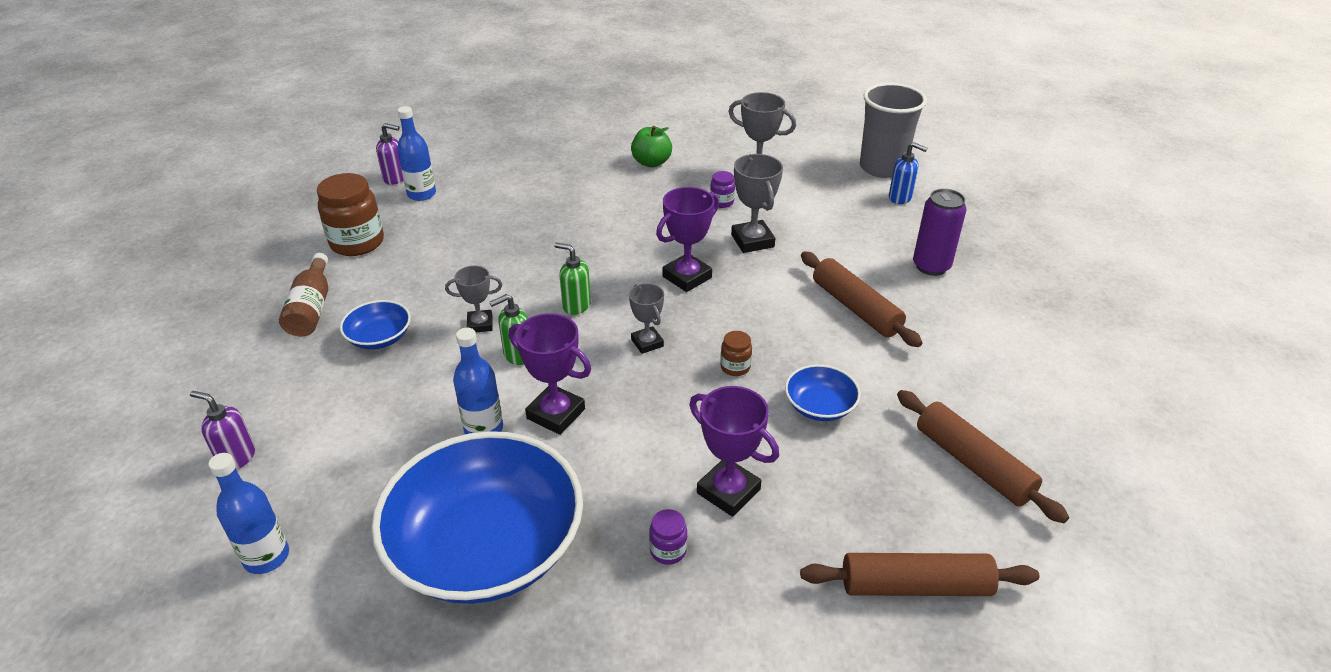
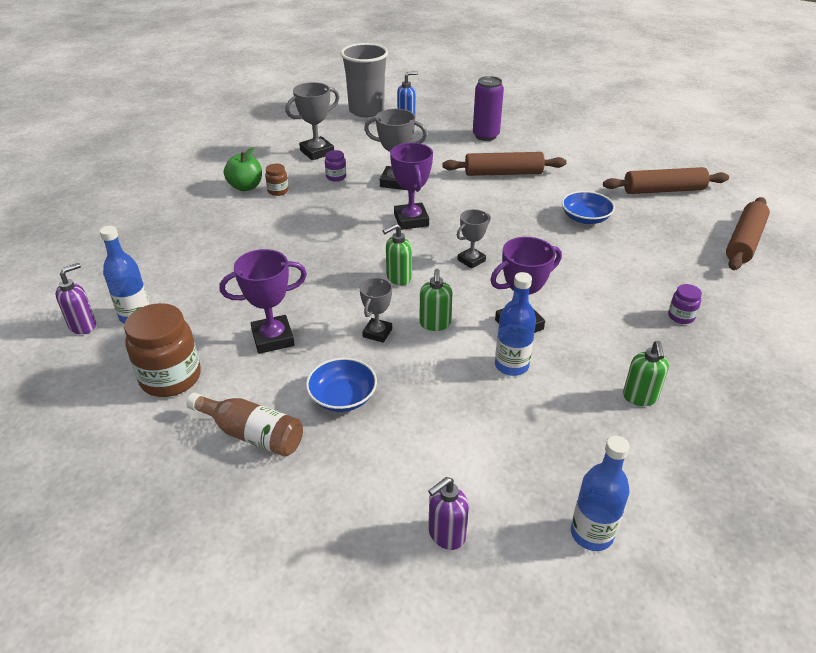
camera: 60 degrees left, 0 degrees up
(486, 546) = (640, 397): blue bowl -> green soap dispenser
(647, 343) = (471, 260): grey trophy -> grey trophy turned 45 degrees counterclockwise
(728, 491) = (641, 276): purple trophy -> purple trophy (273, 338)
(735, 367) = (526, 234): brown jar -> brown jar (278, 191)

